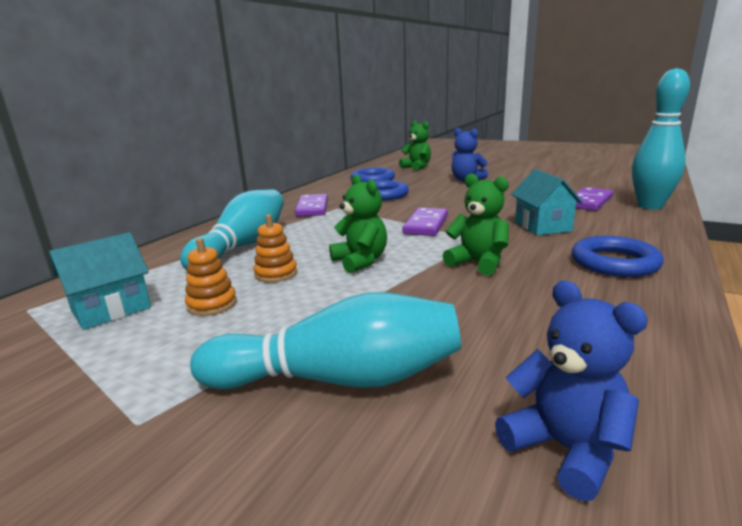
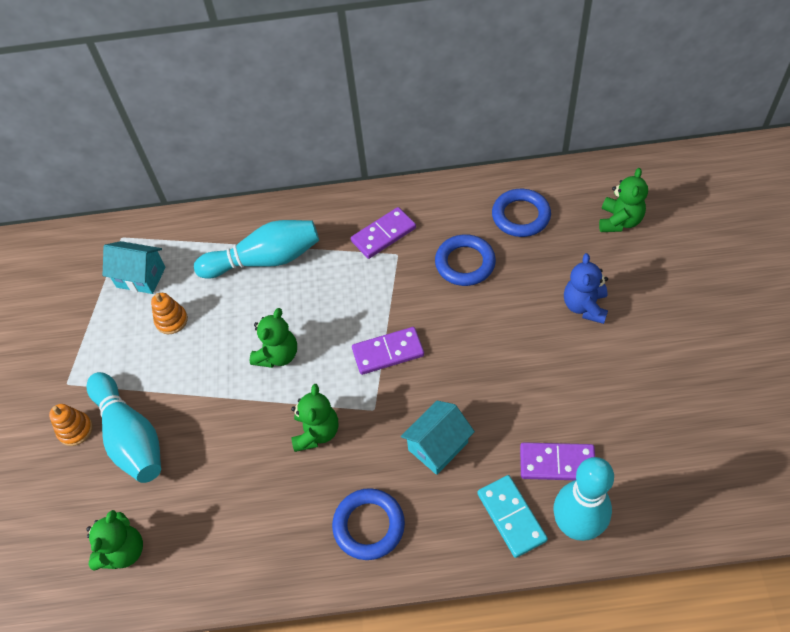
camera: 60 degrees right, 35 degrees up
(276, 274) = (229, 319): orange stacking toy -> orange stacking toy (75, 430)
(565, 449) = (123, 551): blue teddy bear -> green teddy bear
(632, 219) = (511, 517): none -> turquoise domino

